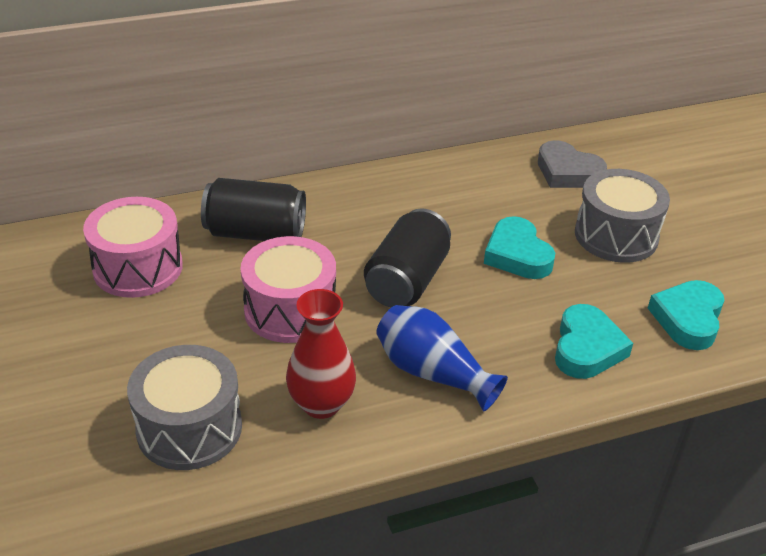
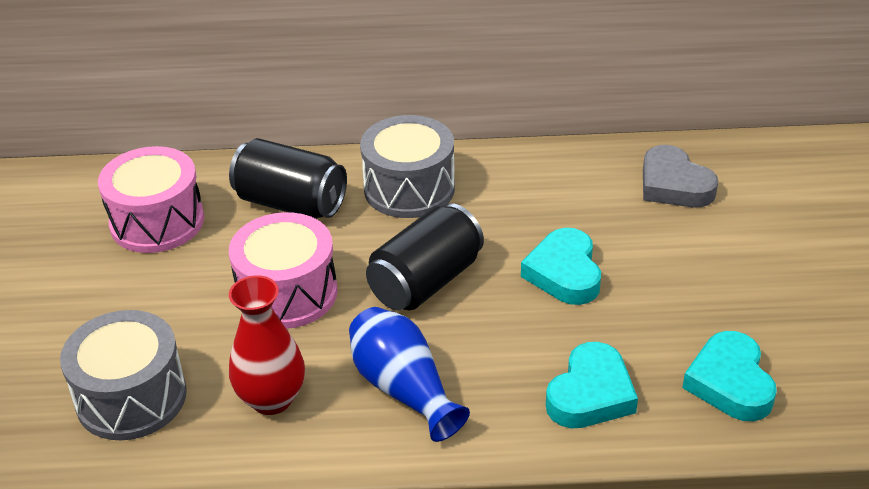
camera: 20 degrees right, 0 degrees up
(616, 235) = (693, 269): grey drum -> grey drum (409, 188)
(688, 319) = (730, 383): turquoise heart -> turquoise heart turned 45 degrees counterclockwise

